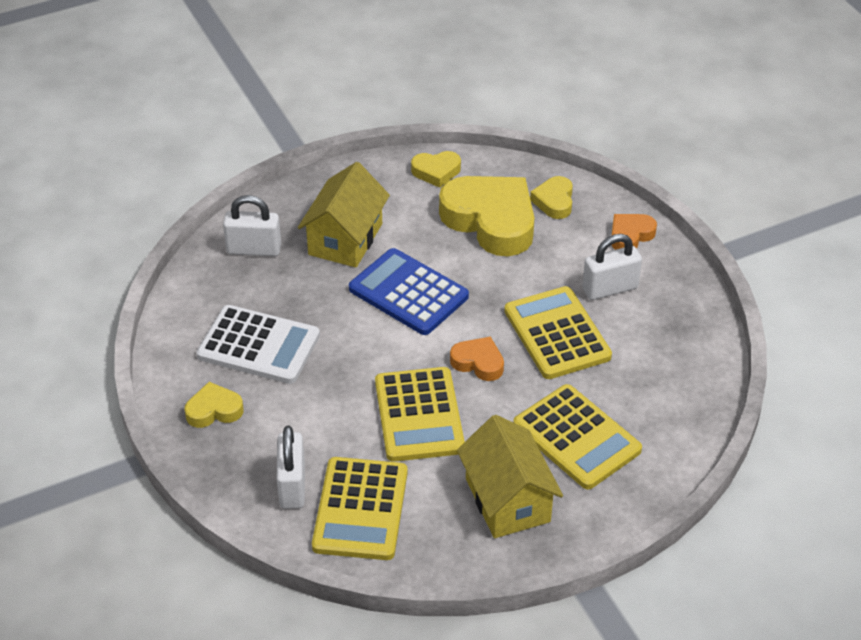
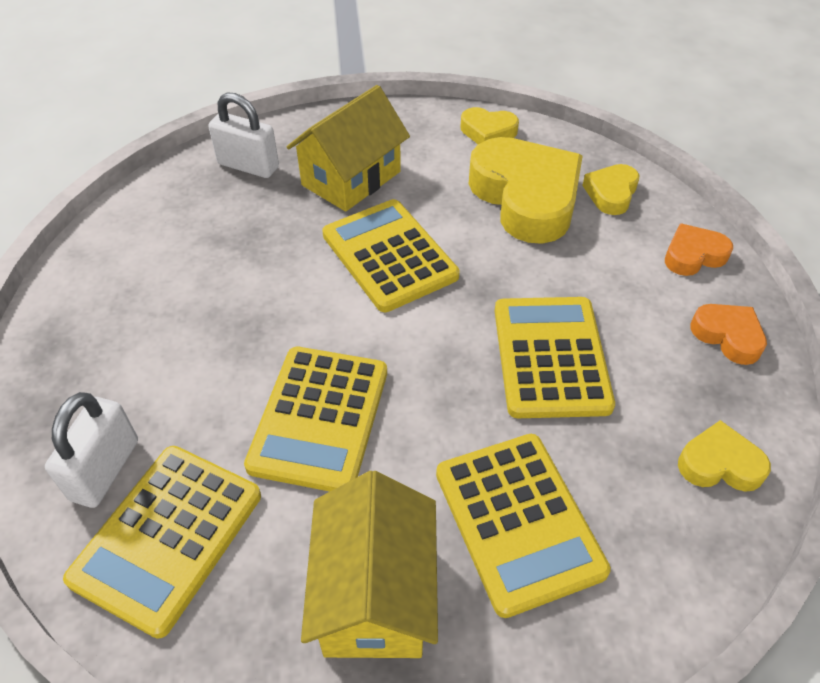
camera: 20 degrees right, 5 degrees up
(214, 410) = (84, 336): yellow heart -> yellow heart (719, 464)
(259, 346) = (185, 272): white calculator -> none
(408, 293) = (389, 255): blue calculator -> yellow calculator
(478, 362) = (431, 367): orange heart -> orange heart (728, 336)
(610, 288) = (643, 315): white padlock -> none

